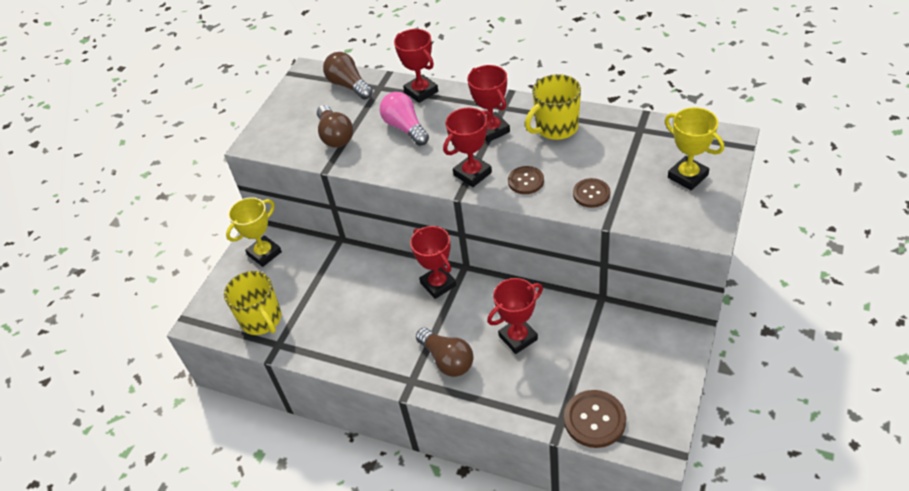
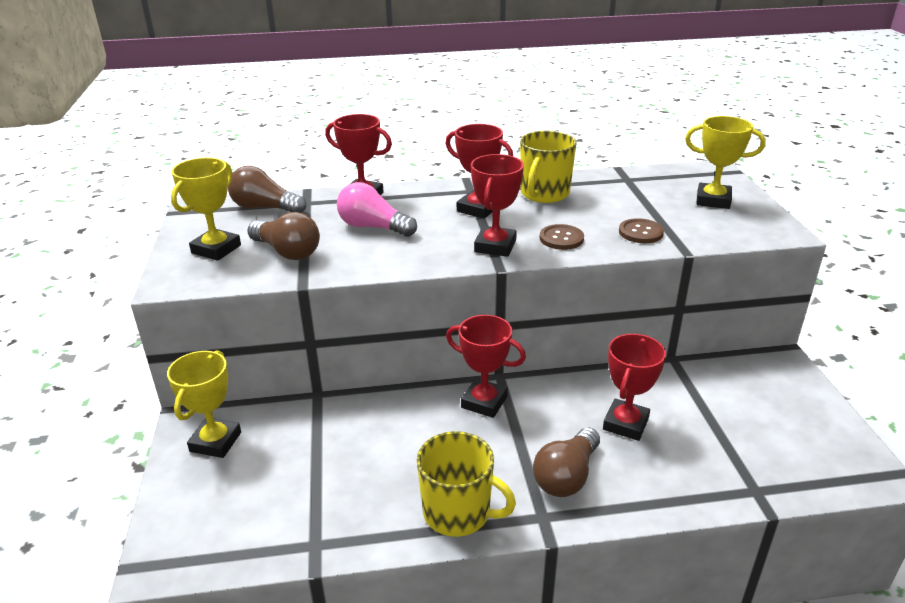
camera: 35 degrees left, 15 degrees down
(262, 320) = (267, 522): yellow mug -> yellow mug (458, 513)
(295, 119) = (216, 249): none -> yellow trophy
(447, 360) = (566, 476): brown light bulb -> brown light bulb turned 105 degrees clockwise
(594, 420) = (787, 474): brown button -> none

